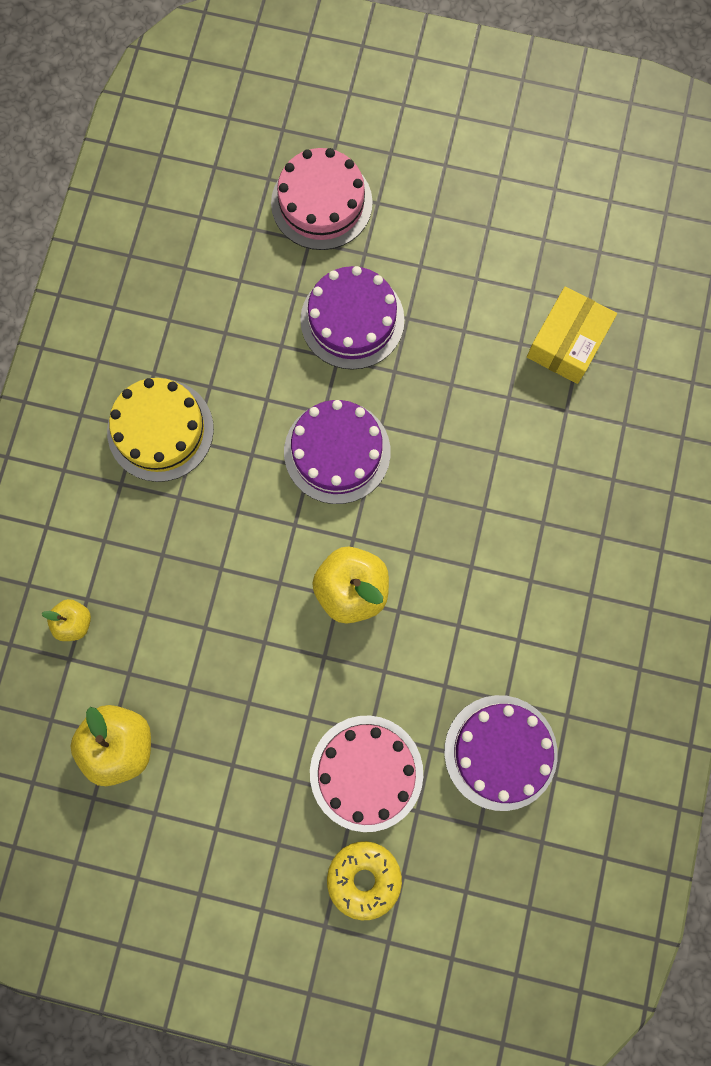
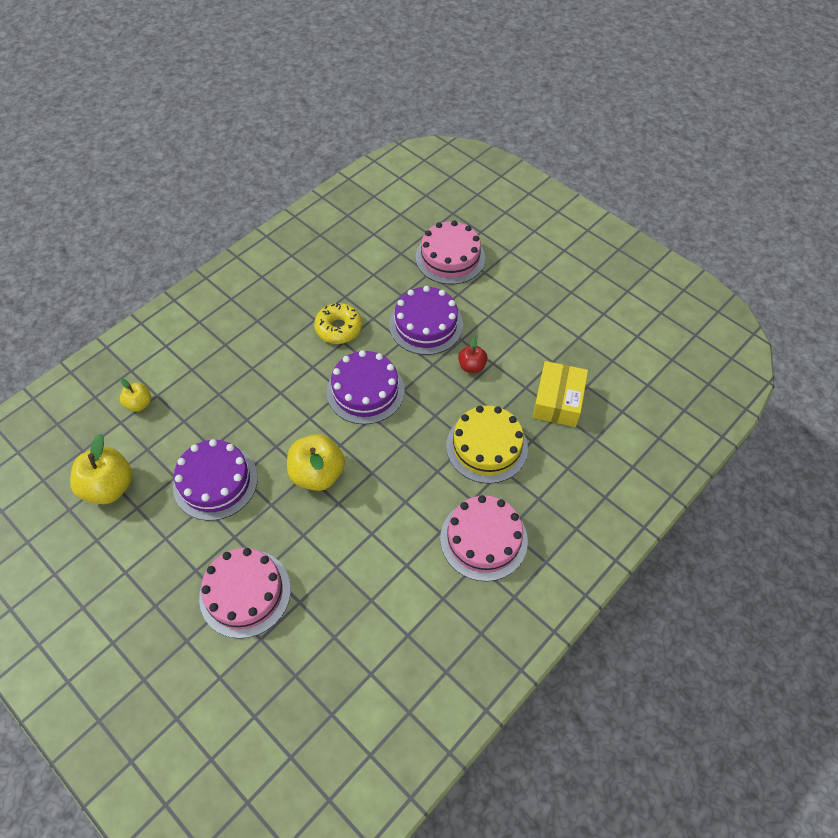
camera: 30 degrees right, 20 degrees down
(160, 430) = (269, 328): yellow cake -> yellow cake (487, 447)
(364, 878) = (193, 663): yellow donut -> yellow donut (339, 328)
(442, 349) = (472, 366): none -> red apple
(500, 752) = (344, 632): purple cake -> purple cake (215, 482)
(567, 342) = (558, 401): yellow box -> yellow box turned 45 degrees counterclockwise
(582, 562) = (483, 539): none -> pink cake

